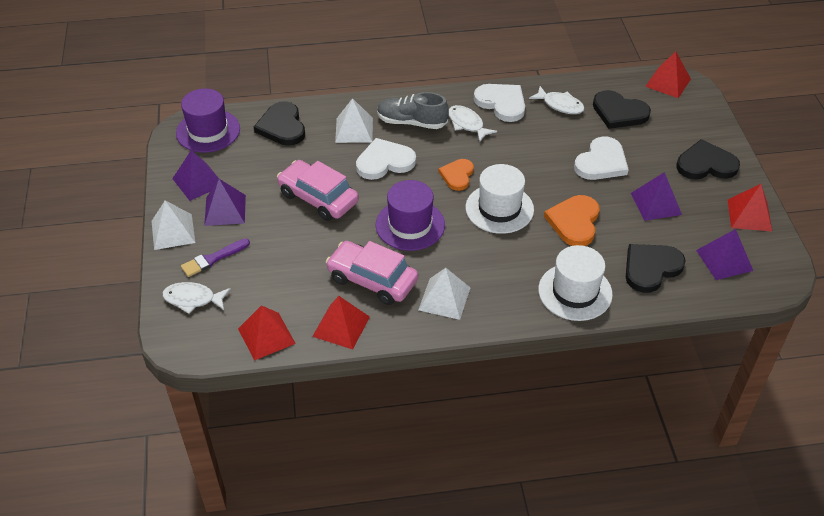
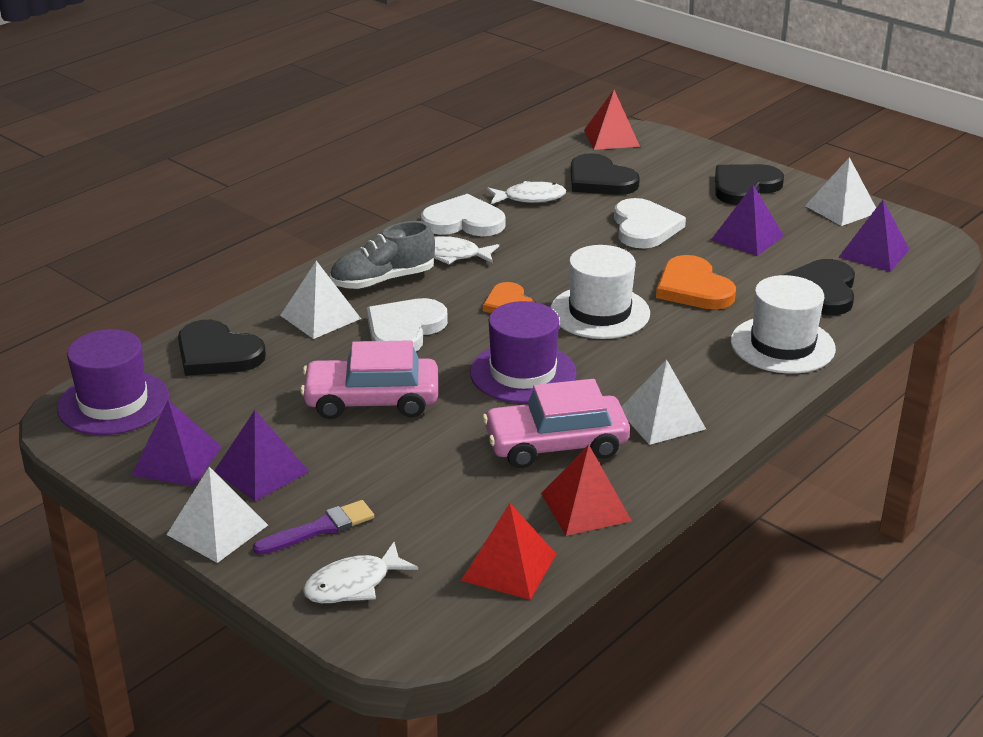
camera: 40 degrees left, 15 degrees down
(213, 259) = (319, 528): purple brush -> purple brush turned 135 degrees counterclockwise
(619, 112) = (600, 180): black heart -> black heart turned 60 degrees clockwise
(749, 215) = (841, 209): red pyramid -> white pyramid

